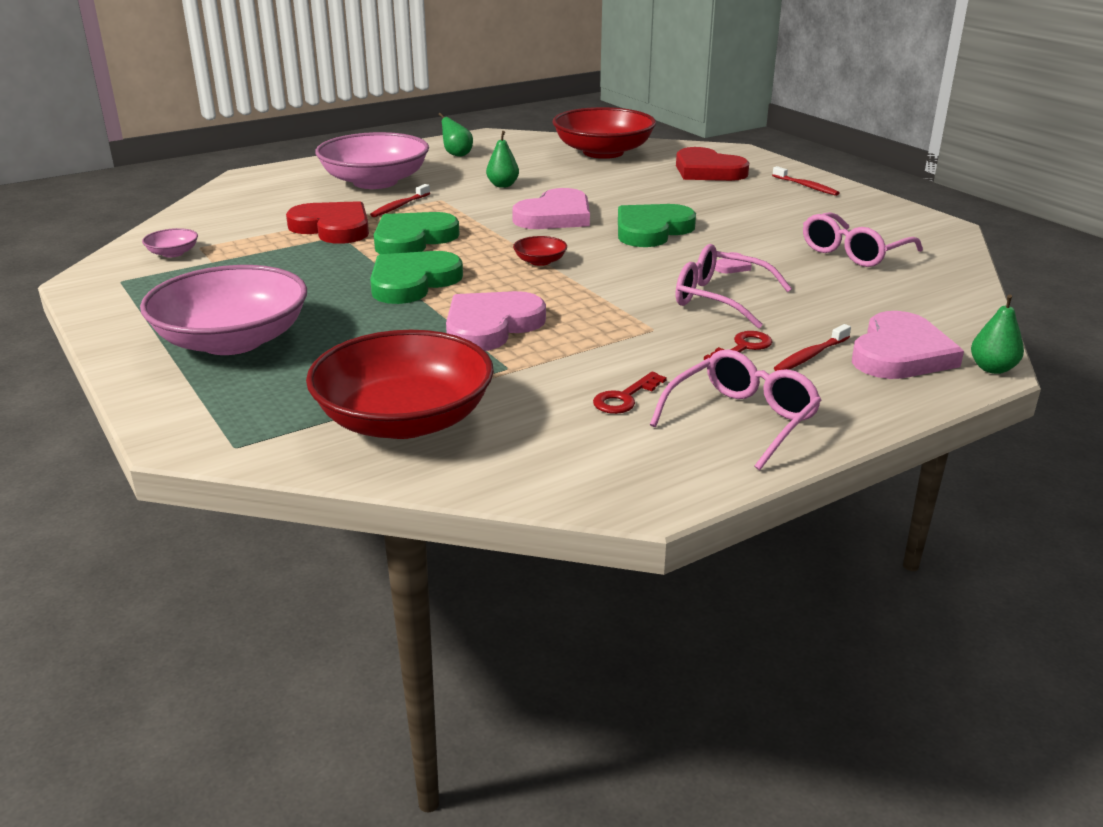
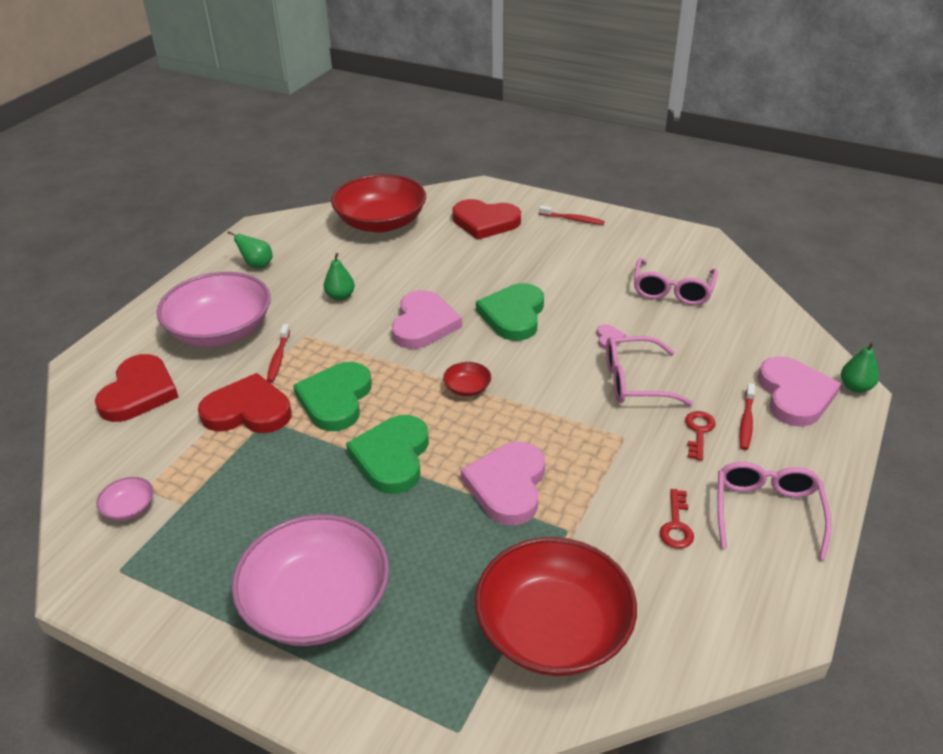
camera: 30 degrees left, 10 degrees up
(266, 199) = (139, 392): none -> red heart

